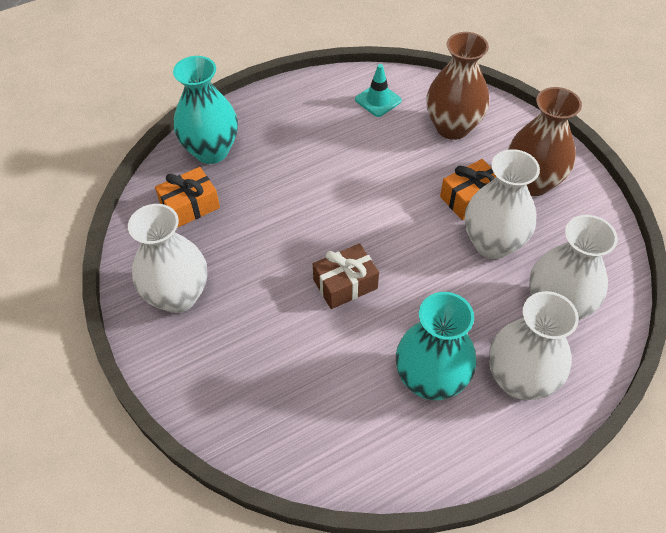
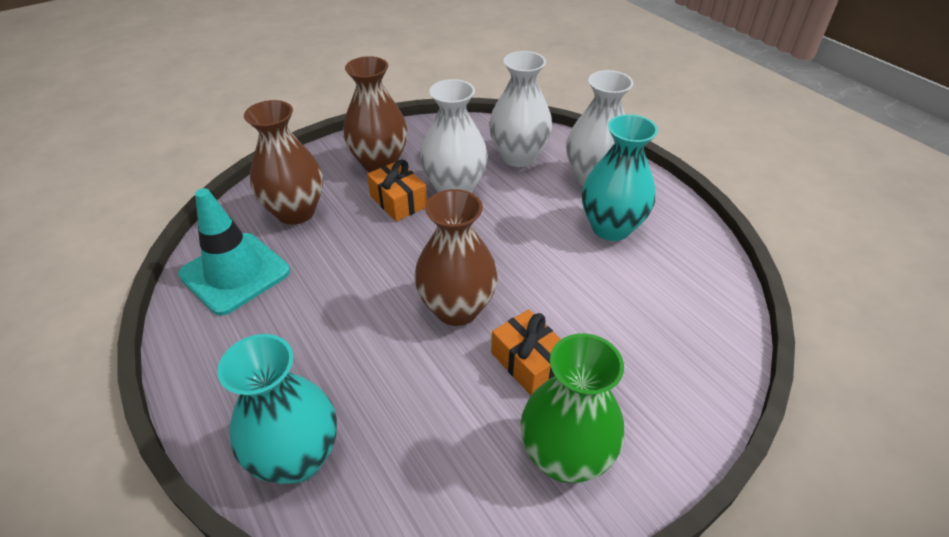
camera: 95 degrees left, 10 degrees down
(178, 296) = (565, 457): white vase -> green vase
(190, 206) = (408, 469): orange gift -> orange gift (529, 362)
(327, 238) = (457, 309): none -> brown vase
(345, 284) = (518, 290): brown gift -> none
(378, 100) = (235, 273): turquoise traffic cone -> turquoise traffic cone, size x1.84

